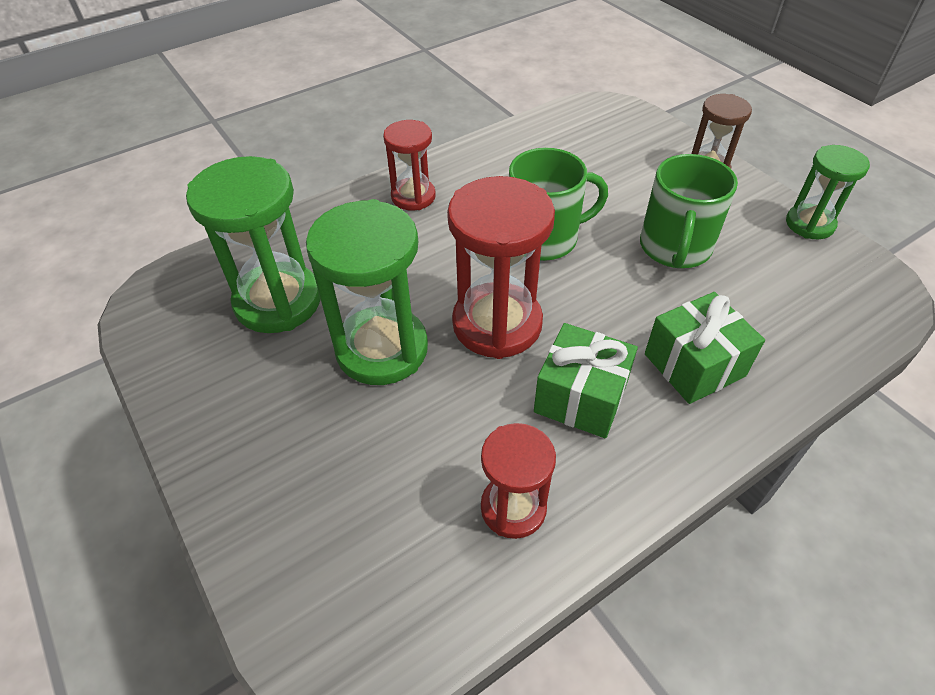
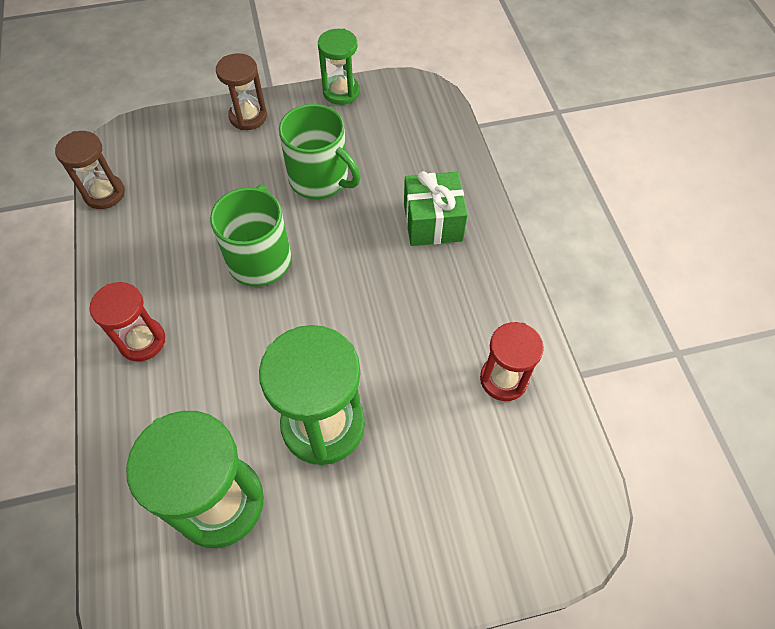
camera: 70 degrees left, 10 degrees up
(497, 324) = (337, 329): red hourglass -> none
(545, 120) = (104, 193): none -> brown hourglass
(581, 397) = (431, 301): green gift -> none

